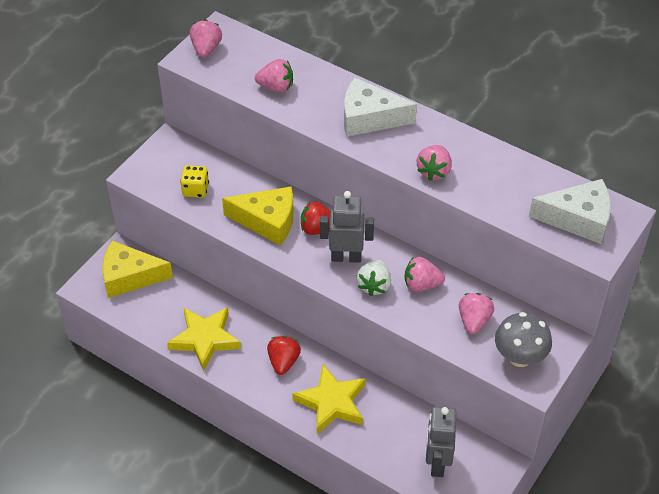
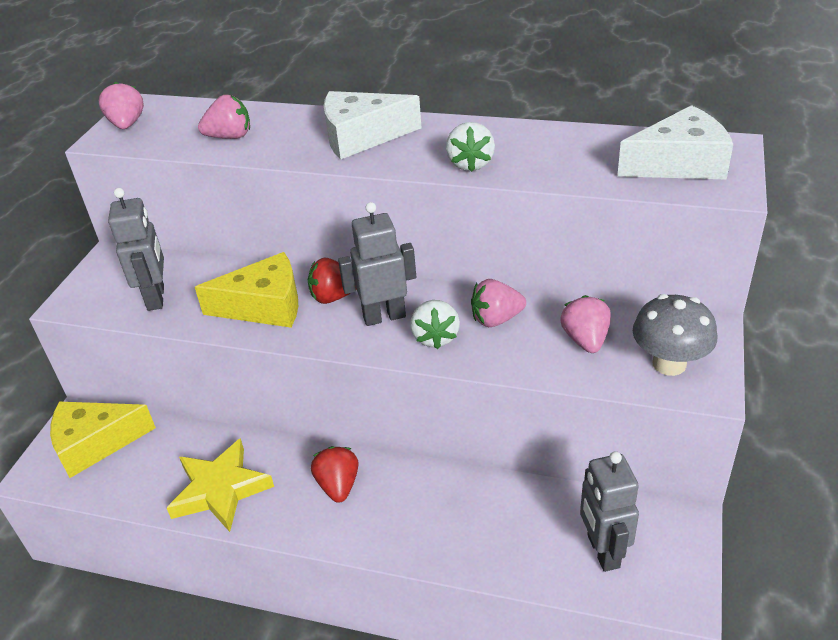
camera: 15 degrees left, 10 degrees down
(195, 190) = (156, 298): yellow dice -> grey robot
(331, 402) = (424, 517): yellow star -> none
(434, 171) = (470, 164): pink strawberry -> white strawberry

